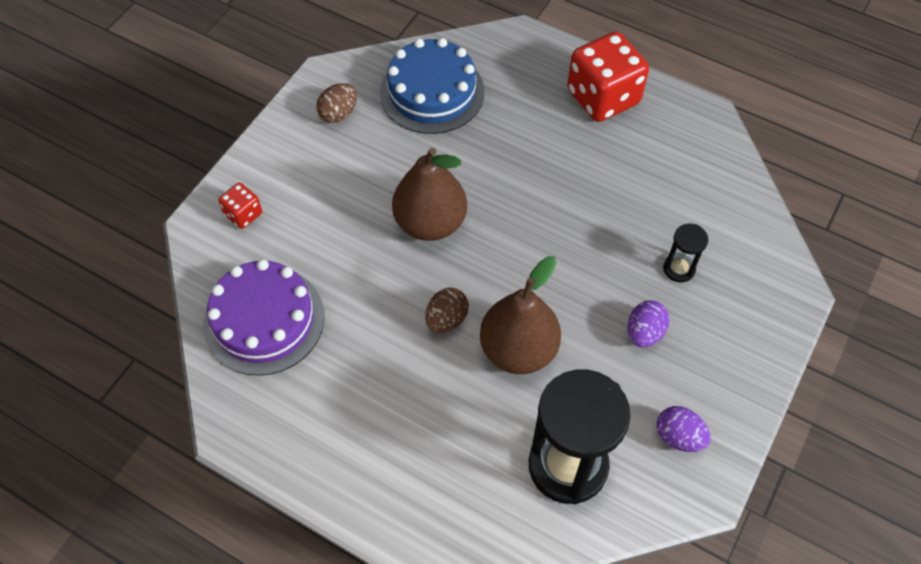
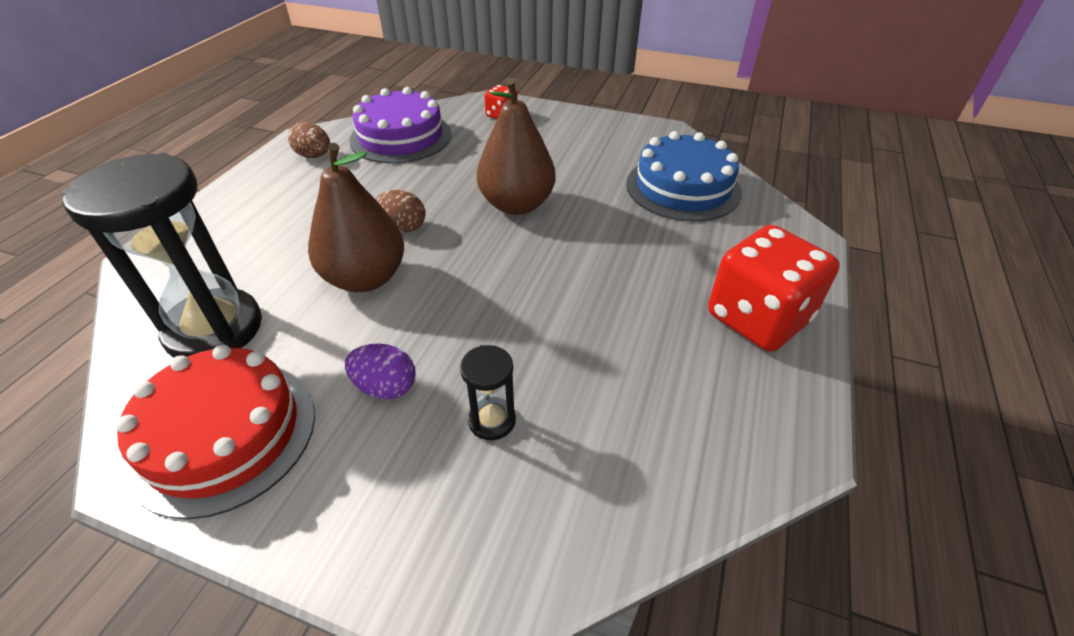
camera: 80 degrees right, 15 degrees down
(338, 114) = (626, 142): brown egg -> brown egg (314, 156)
(678, 437) = (224, 434): purple egg -> red cake

